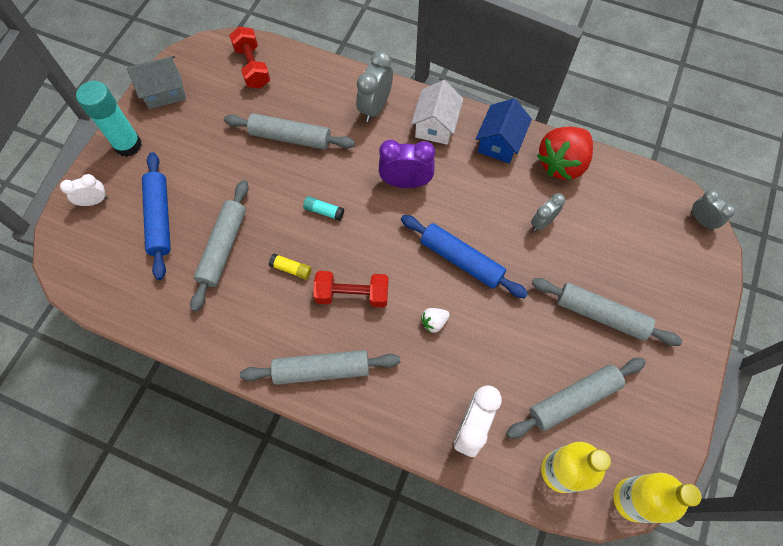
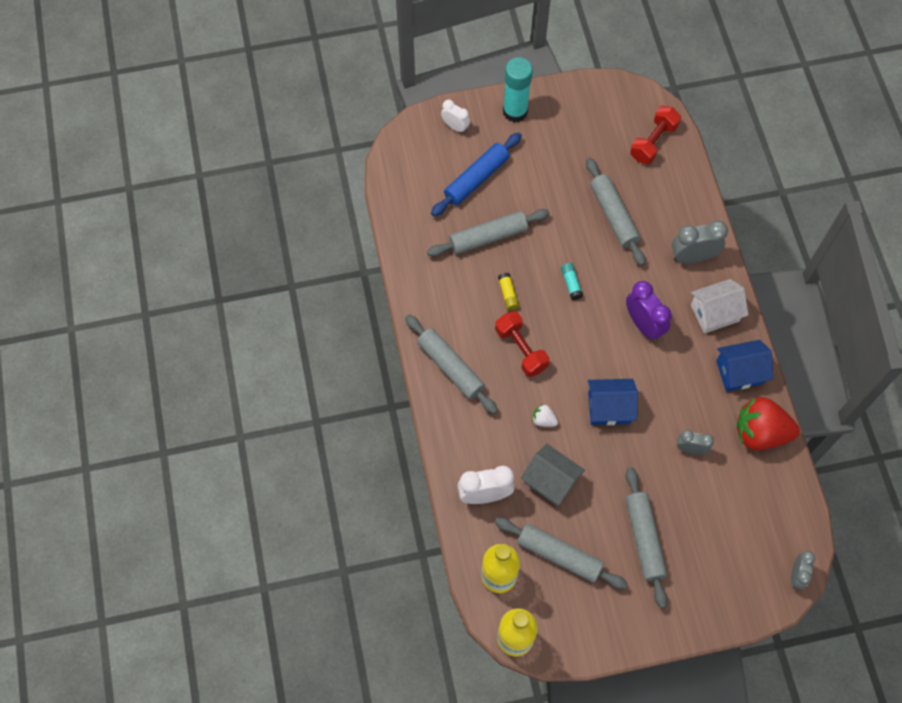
camera: 55 degrees right, 0 degrees up
(165, 92) = (578, 99): grey house -> grey house (551, 481)
(461, 260) = (609, 408): blue rolling pin -> blue house

